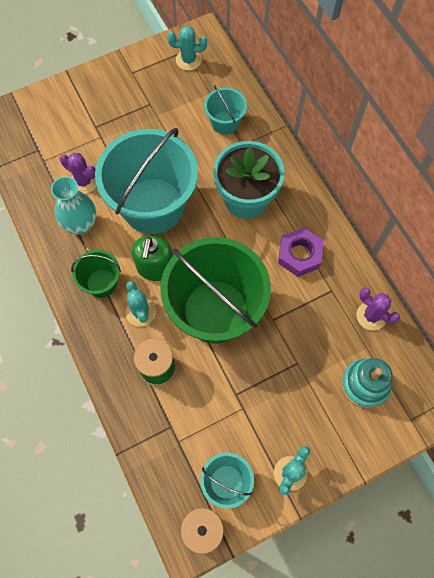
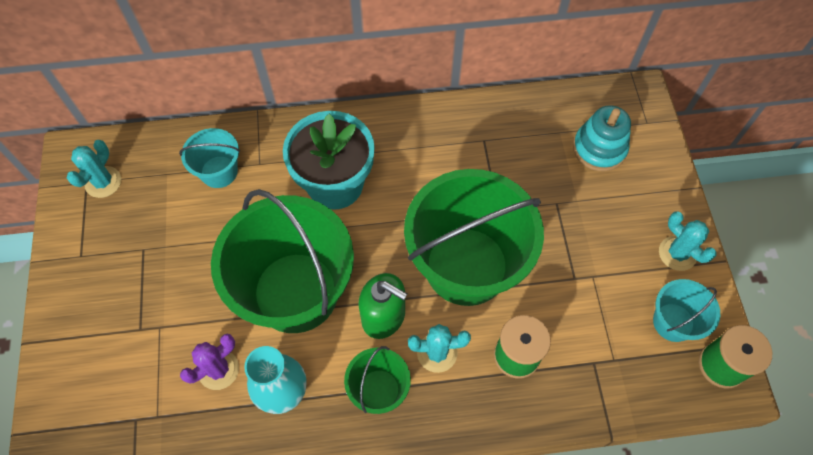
camera: 70 degrees left, 5 degrees down
(153, 205) = (296, 292): turquoise bucket -> green bucket
(299, 255) = (429, 155): purple nut -> none
(371, 316) = (526, 115): purple cactus -> none

